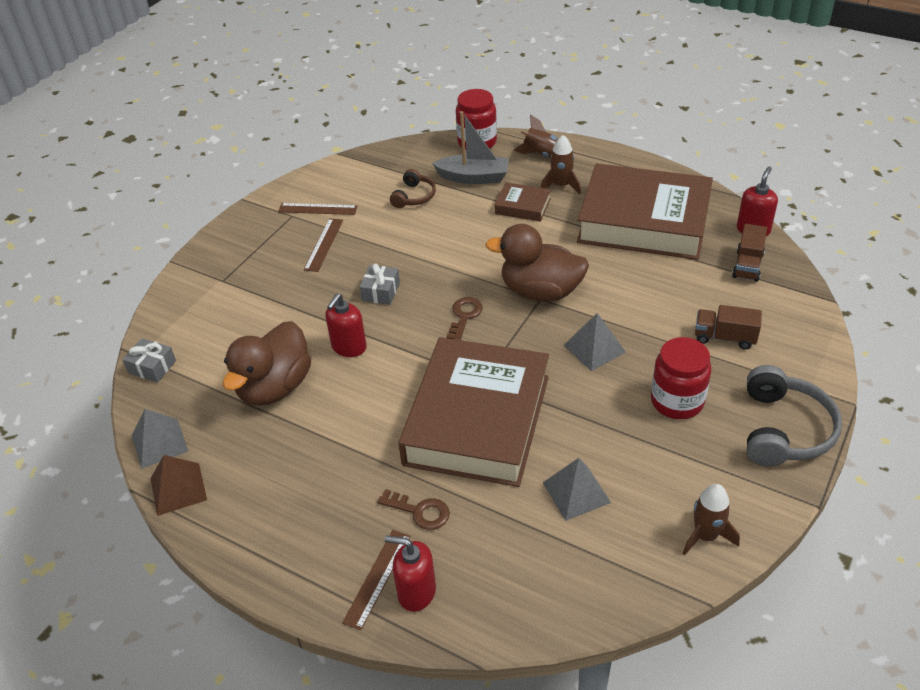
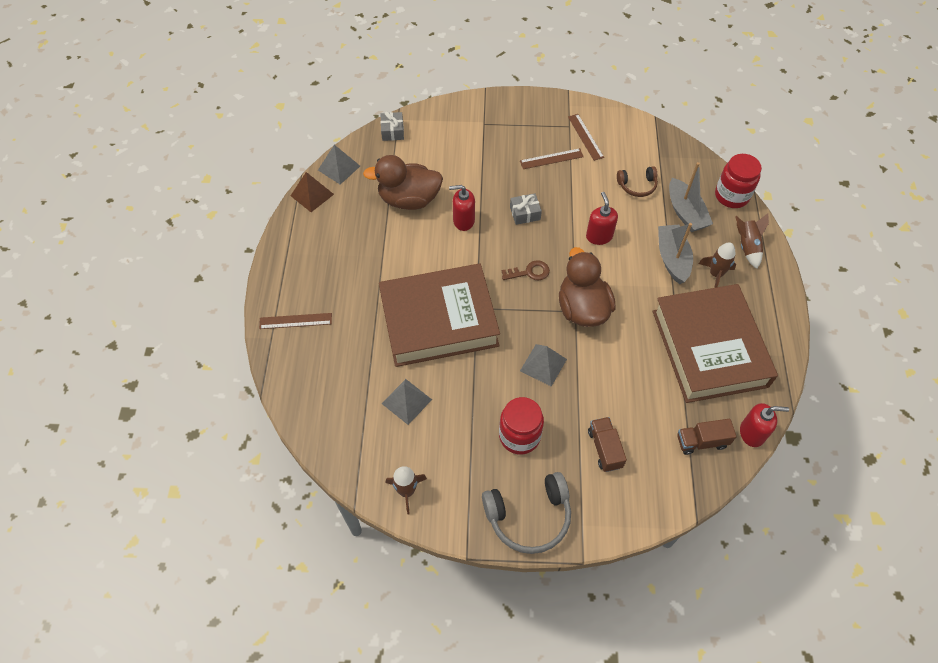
camera: 60 degrees right, 15 degrees up
(416, 592) = (294, 345): red soap dispenser -> red soap dispenser (599, 236)
(420, 511) = (351, 321): brown key -> none
(522, 206) = (672, 258): brown book -> grey boat

